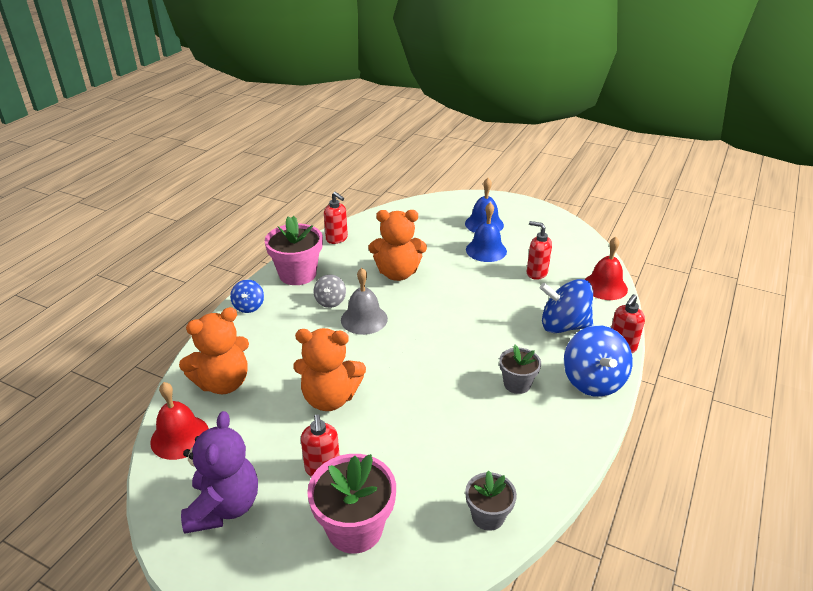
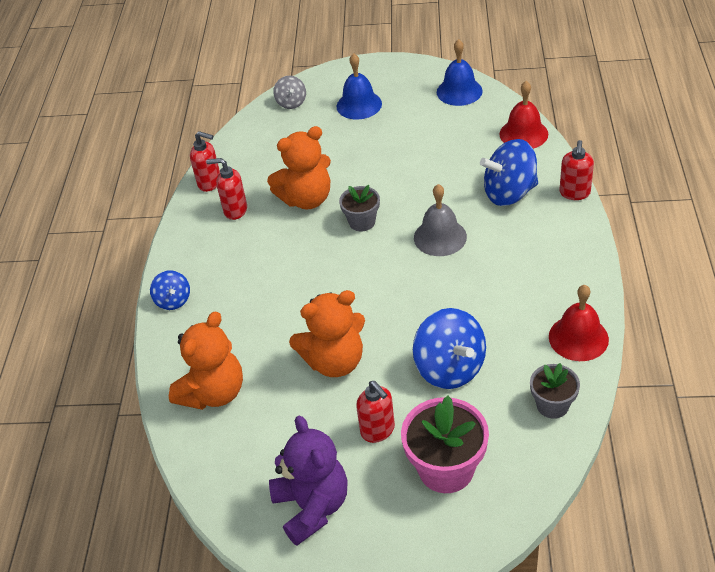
camera: 20 degrees left, 10 degrees up
(180, 437) = (214, 464): red bell -> red bell (578, 338)
(297, 274) = (198, 242): pink flower pot -> none
(330, 301) = (258, 259): grey spinning top -> grey spinning top (291, 103)
(364, 319) = (308, 265): grey bell -> grey bell (440, 237)
(486, 250) = (381, 136): blue bell -> blue bell (459, 91)
(517, 384) = (502, 271): grey flower pot -> grey flower pot (362, 222)
(536, 273) = (449, 144): red soap dispenser -> red soap dispenser (235, 210)
(593, 381) = (568, 240): blue spinning top -> blue spinning top (450, 368)

